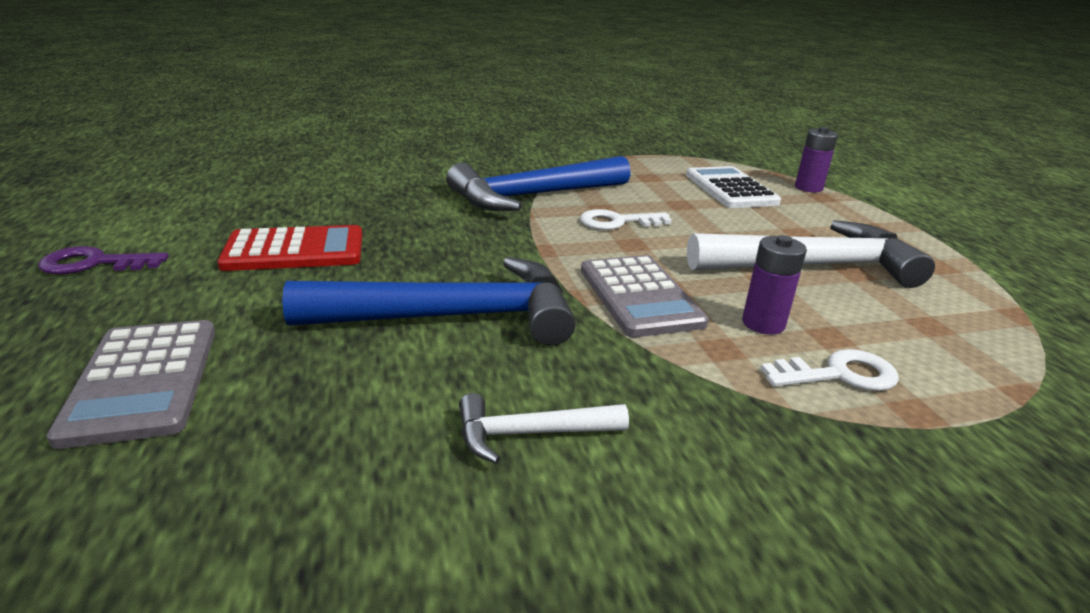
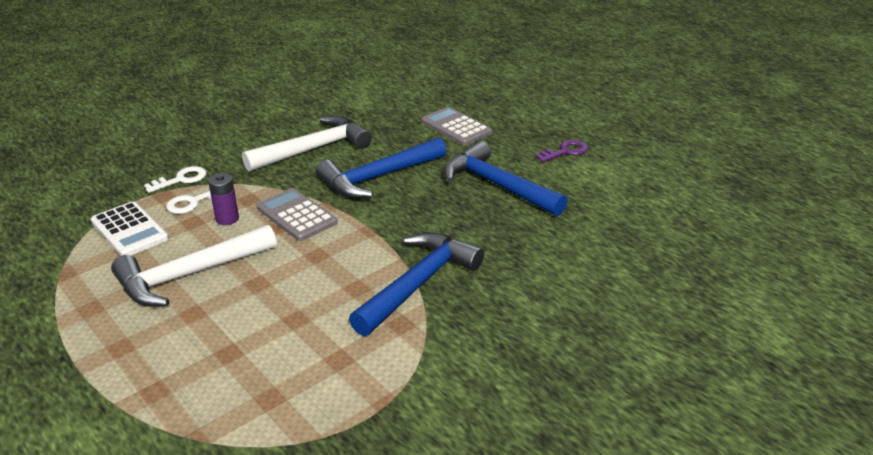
camera: 155 degrees right, 5 degrees up
(295, 250) = (497, 185): red calculator -> blue hammer
(531, 433) = (313, 149): white hammer -> white hammer, size x2.07
(617, 222) = (337, 274): white key -> white key (181, 179)
(730, 189) = (252, 368): white calculator -> white calculator (129, 230)
(808, 188) = (165, 408): purple battery -> none

